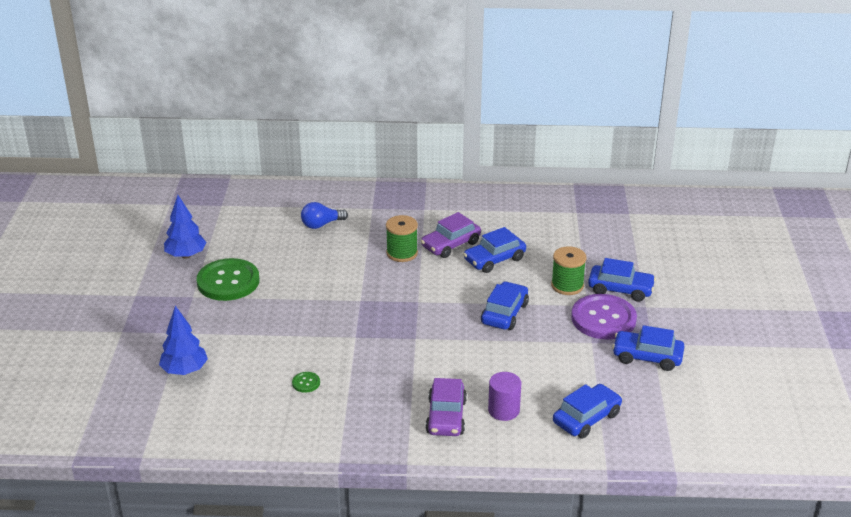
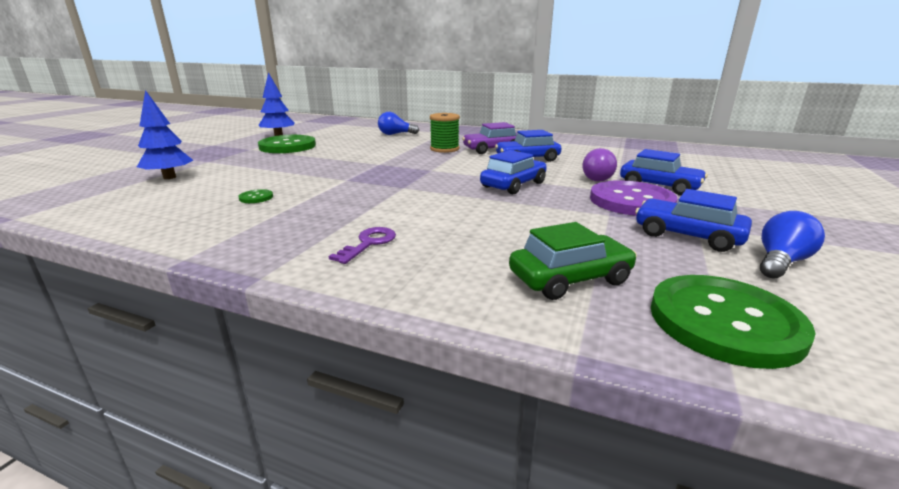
camera: 20 degrees right, 10 degrees down
(446, 417) = (369, 243): purple car -> purple key
(503, 410) = (450, 250): purple cylinder -> none
(567, 285) = (595, 178): green spool -> purple light bulb
(586, 418) = (570, 278): blue car -> green car
(670, 431) = (724, 322): none -> green button
(701, 373) = (780, 262): none -> blue light bulb

